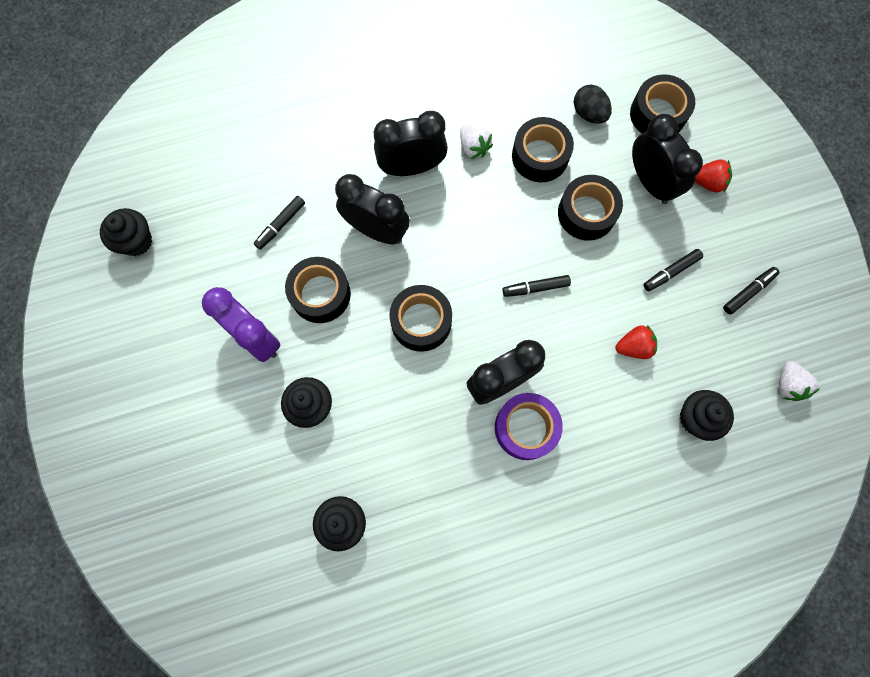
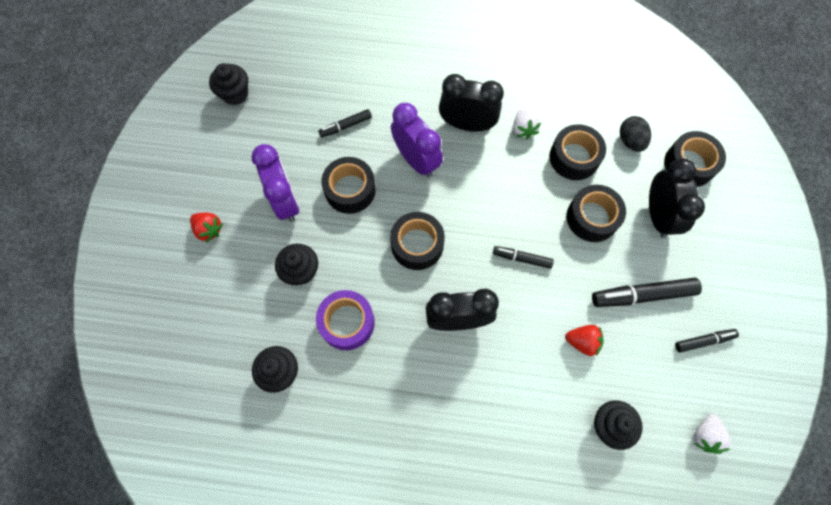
camera: 25 degrees right, 5 degrees down
(376, 230) = (416, 160): black clock -> purple clock
(526, 428) = (461, 366): purple tape -> purple tape (347, 322)
(671, 272) = (642, 295): black marker -> black marker, size x1.73
(707, 182) = (708, 236): red strawberry -> red strawberry (209, 230)

